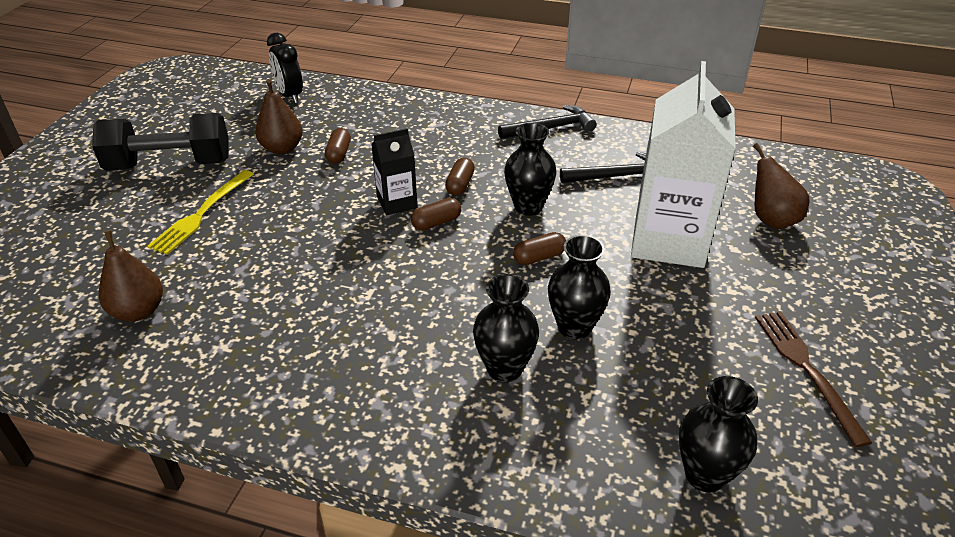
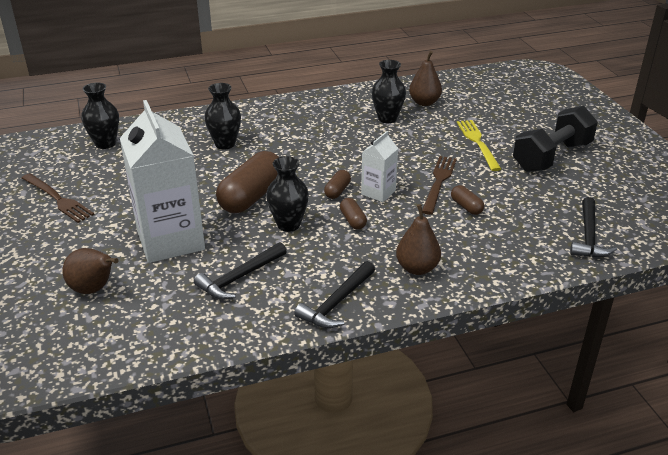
camera: 145 degrees right, 5 degrees down
(282, 148) = (509, 194): brown pear -> brown pear (417, 268)
(290, 95) = (588, 236): black clock -> black hammer
(322, 187) = (439, 182): none -> brown fork
(397, 202) = (378, 192): black carton -> white carton
(539, 257) = (252, 197): brown capsule -> brown capsule, size x2.15
(574, 327) = (202, 171): black vase -> black vase (387, 118)

